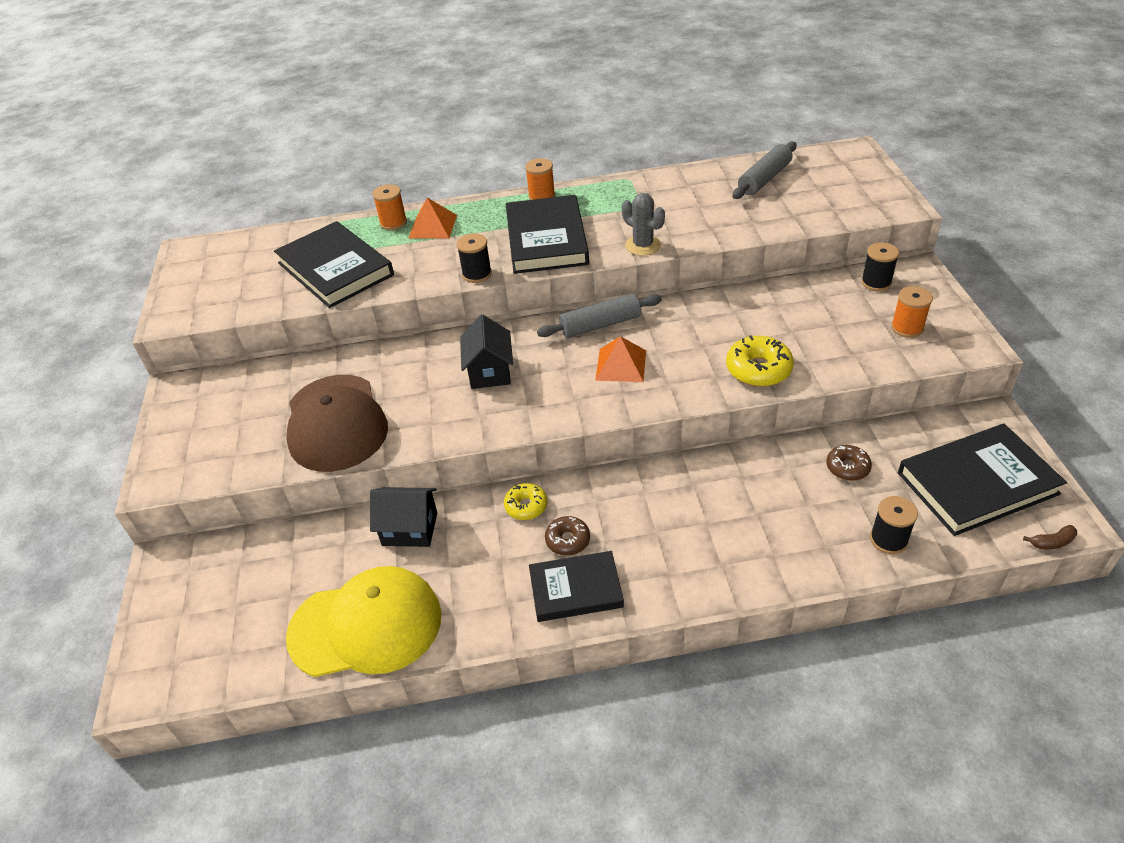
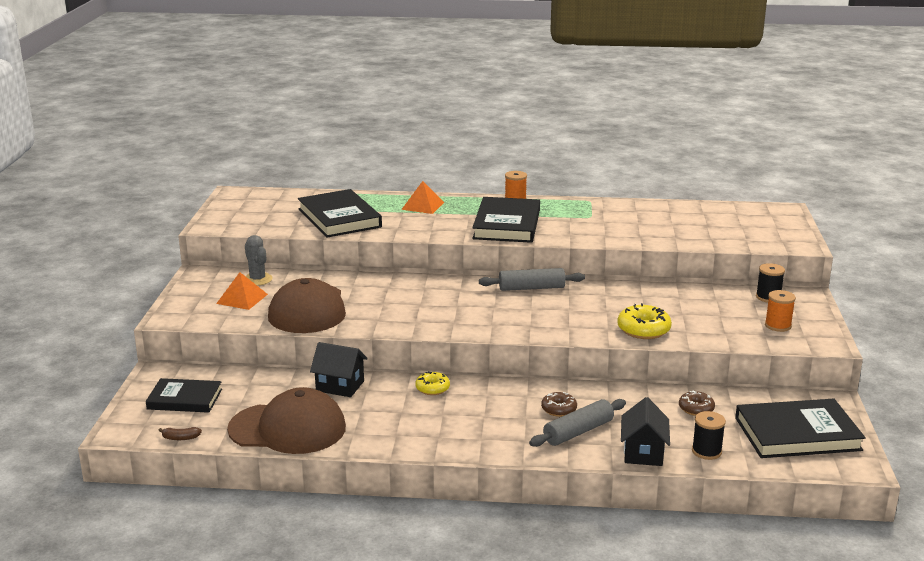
camera: 10 degrees right, 20 degrees down
(366, 625) = (288, 428): yellow cap -> brown cap
(393, 223) = (393, 199): orange spool -> none
(477, 274) = (444, 235): black spool -> none
(489, 372) = (433, 300): black house -> black house (643, 453)
(567, 540) = (456, 411): brown donut -> brown donut (559, 409)
(576, 589) = (450, 436): black book -> black book (184, 399)
(621, 365) = (536, 311): orange pyramid -> orange pyramid (242, 298)
(643, 245) = (580, 238): grey cactus -> grey cactus (257, 279)
(764, 179) = (699, 215): grey rolling pin -> grey rolling pin (578, 432)
(1052, 542) = (839, 474): brown banana -> brown banana (180, 438)

